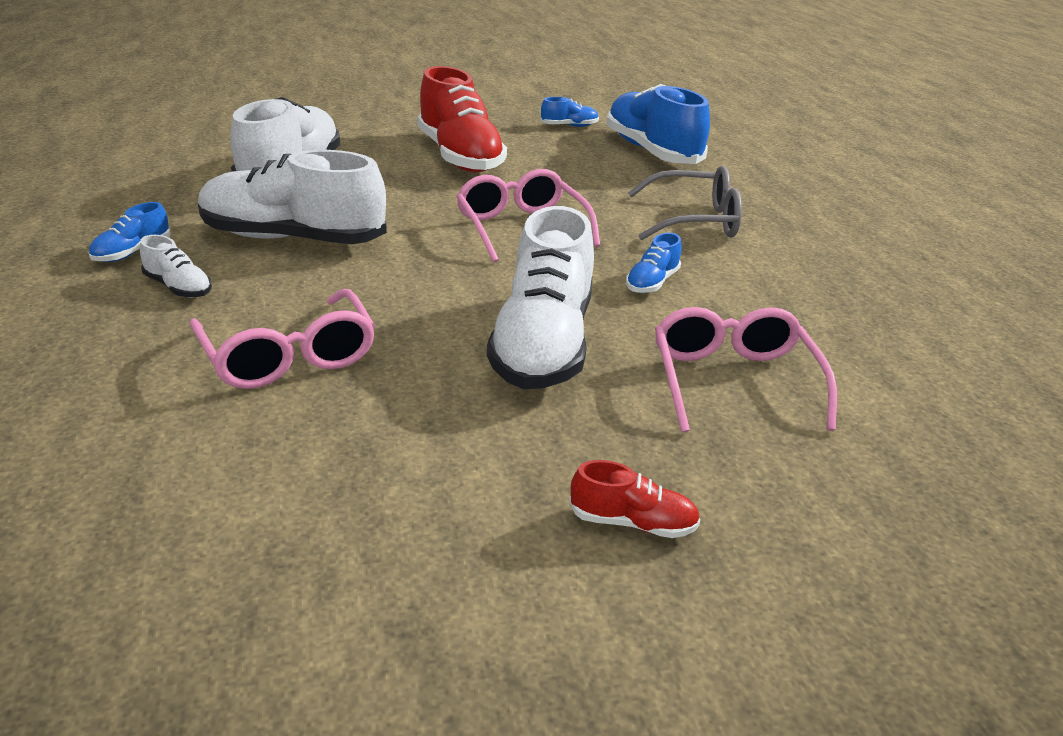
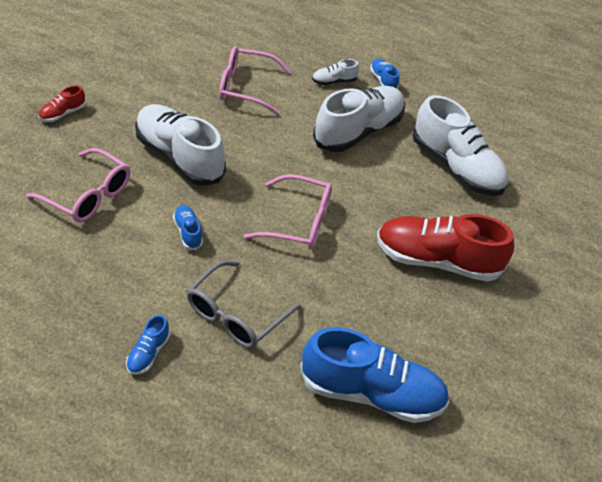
camera: 125 degrees right, 15 degrees up
(569, 126) = (469, 377): blue shoe -> blue shoe (148, 353)

